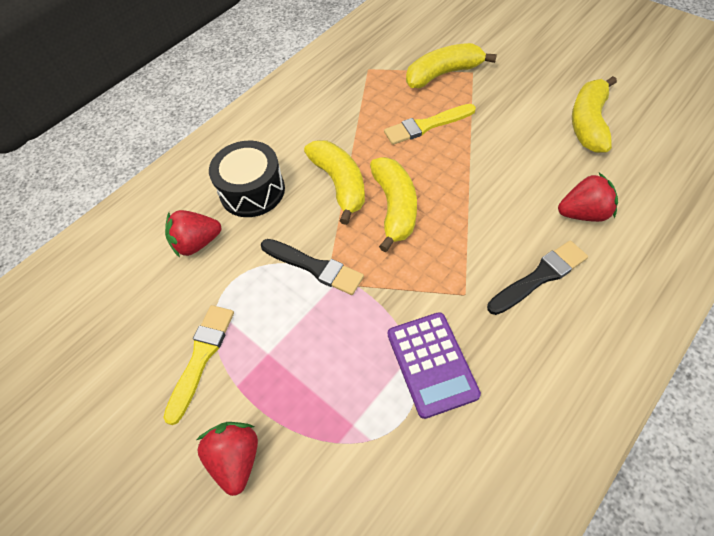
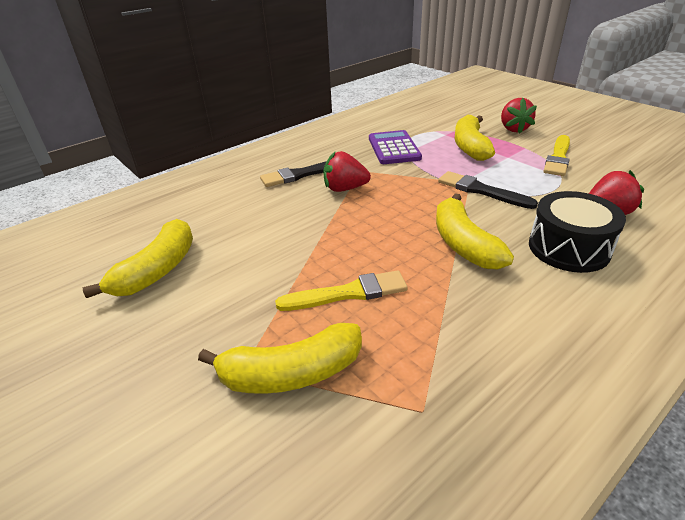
camera: 175 degrees left, 20 degrees down
(395, 207) = (404, 220): yellow banana -> yellow banana (470, 147)
(583, 213) = (238, 202): red strawberry -> red strawberry (345, 189)

